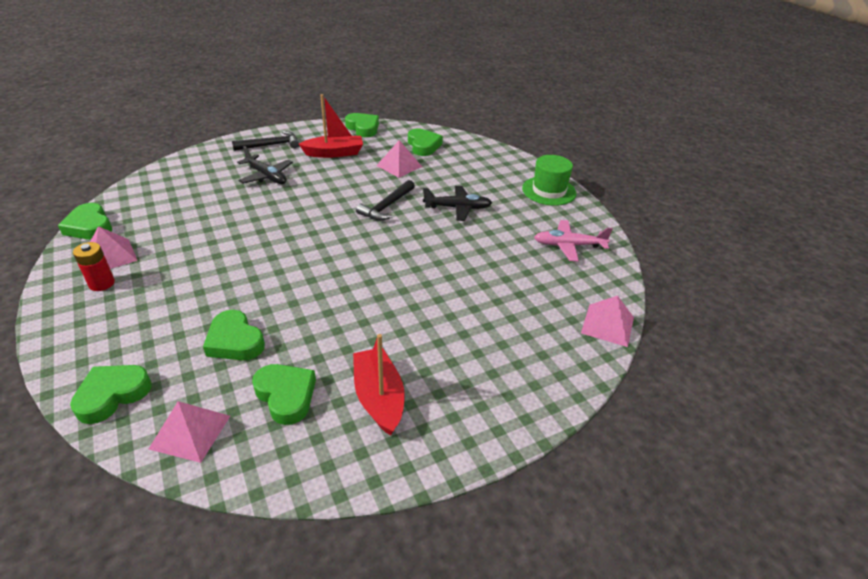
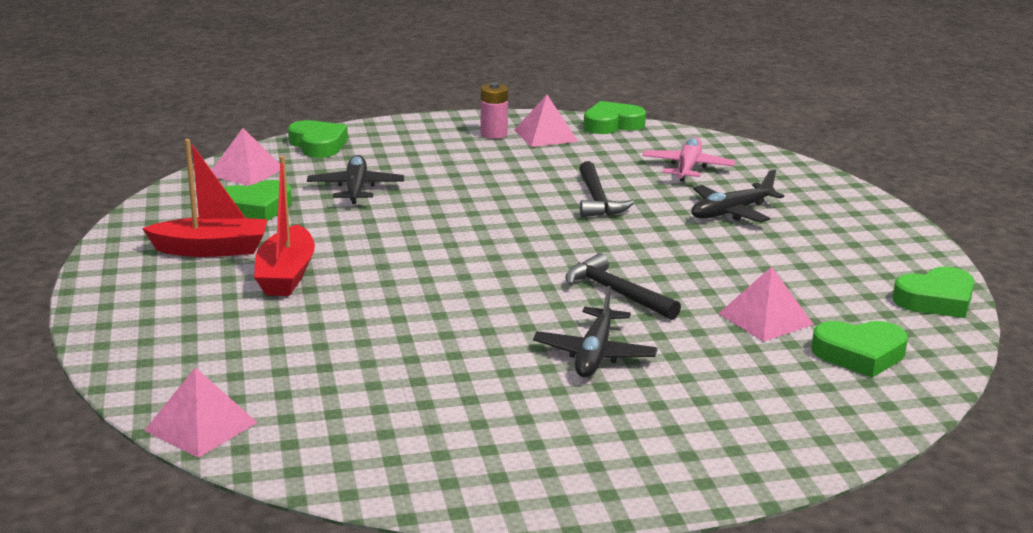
camera: 105 degrees right, 15 degrees down
(102, 283) = (493, 134): red battery -> pink battery
(235, 341) = (356, 189): green heart -> black plane
(270, 145) = (844, 218): black hammer -> black hammer (597, 200)
(334, 153) = (816, 265): red boat -> red boat (286, 275)
(549, 191) = (640, 473): green hat -> none
(569, 245) = (427, 445): pink plane -> pink plane (687, 168)

